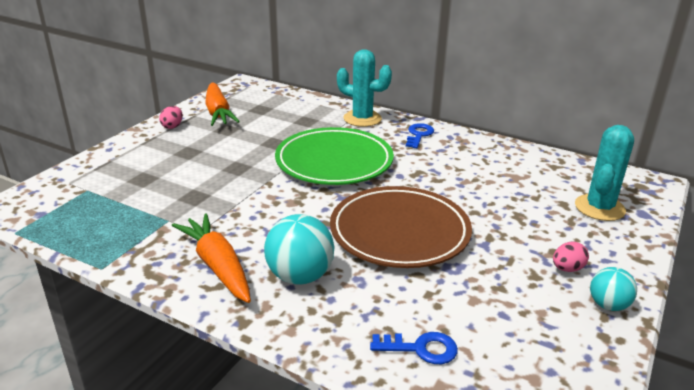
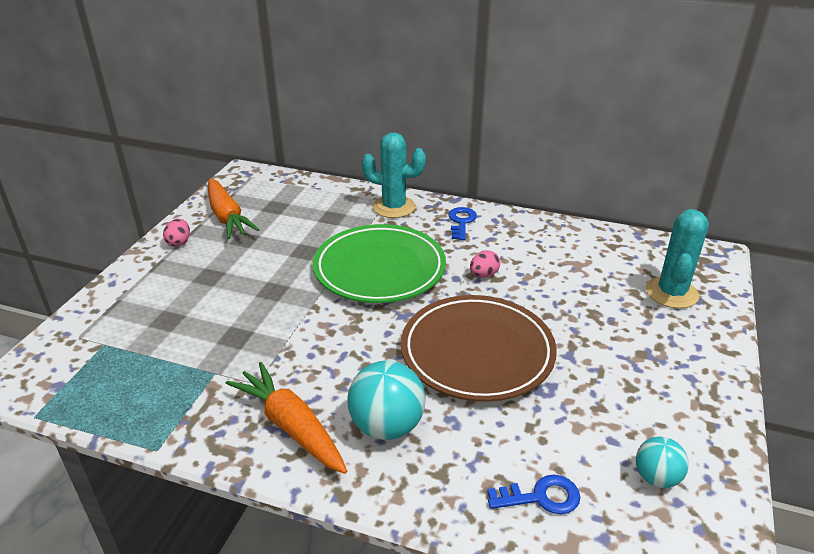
camera: 10 degrees left, 5 degrees up
(567, 269) = (660, 374): pink egg -> pink egg (484, 275)
(608, 305) = (711, 412): turquoise ball -> turquoise ball (656, 477)

